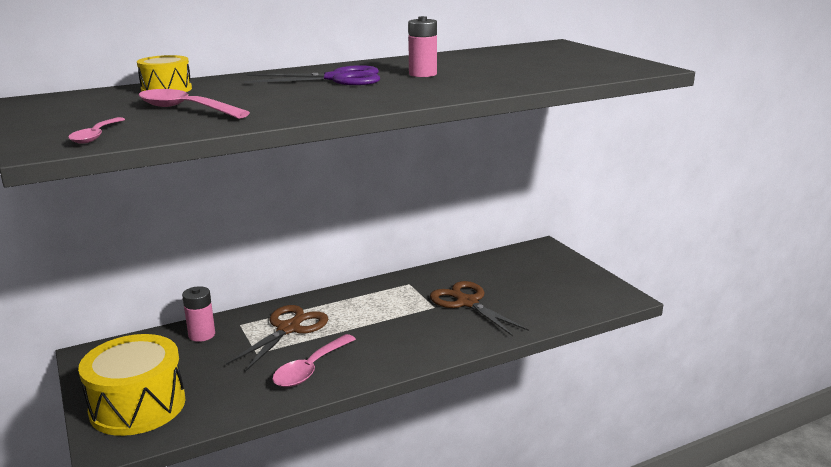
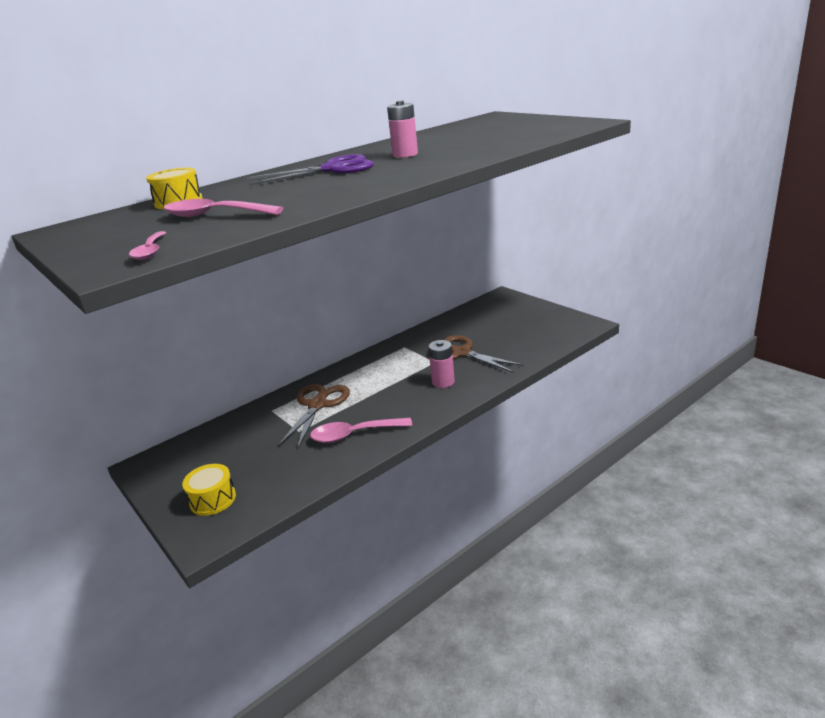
camera: 10 degrees left, 5 degrees up
(138, 406) = (213, 499): yellow drum -> yellow drum, size x0.53
(202, 335) = (241, 426): pink battery -> pink battery (443, 382)
(310, 369) = (354, 434): pink spoon -> pink spoon turned 60 degrees clockwise

